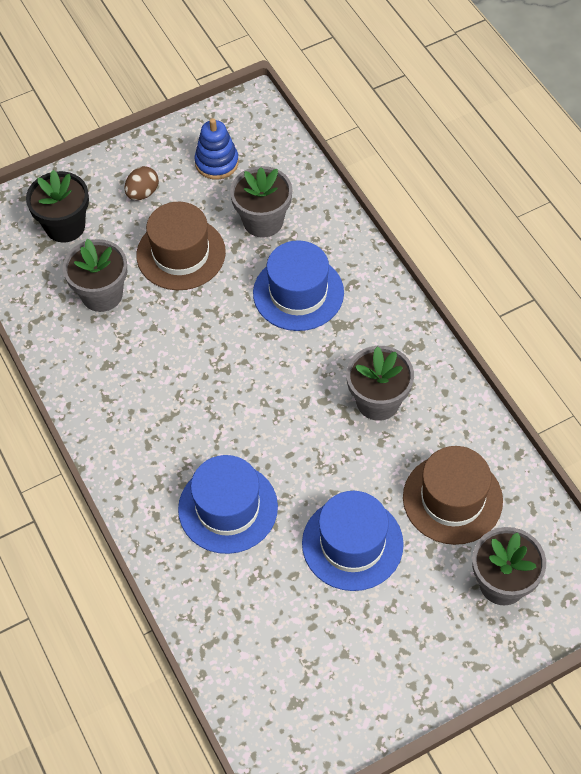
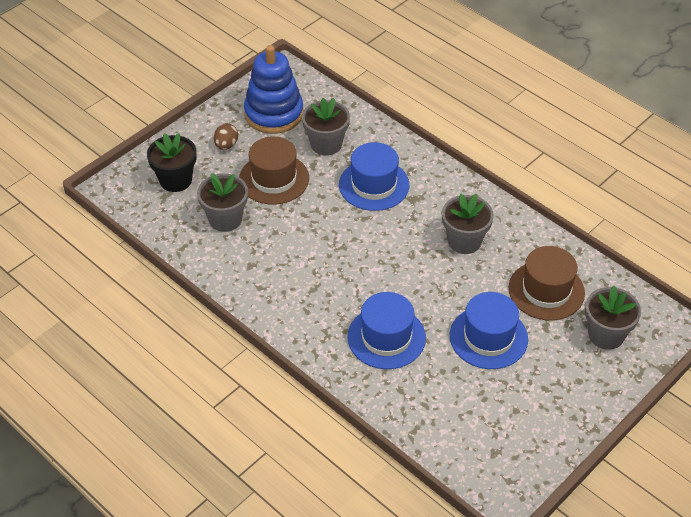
camera: 20 degrees left, 10 degrees down
(217, 163) = (274, 114): blue stacking toy -> blue stacking toy, size x1.73

